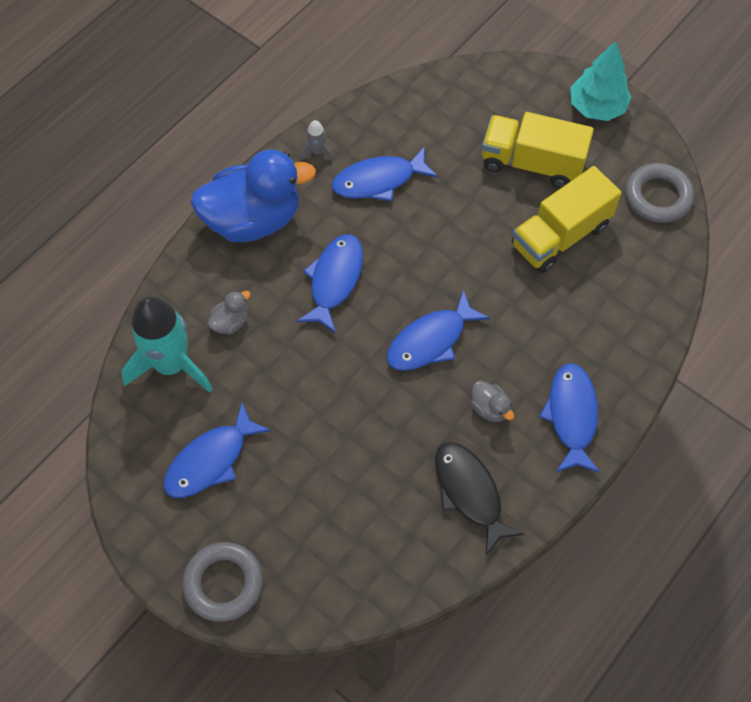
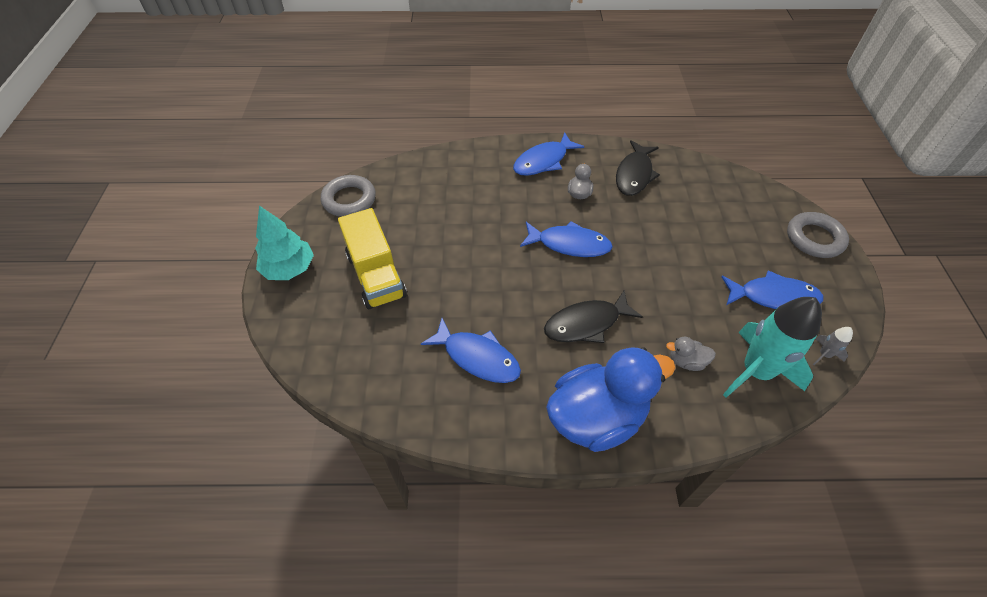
camera: 130 degrees left, 10 degrees down
(253, 219) = (596, 417): blue duck -> blue duck turned 120 degrees clockwise
(317, 152) = (490, 422): grey rocket -> grey rocket (824, 354)
(334, 280) = (586, 323): blue fish -> black fish
(560, 236) = (426, 228): yellow truck -> none

